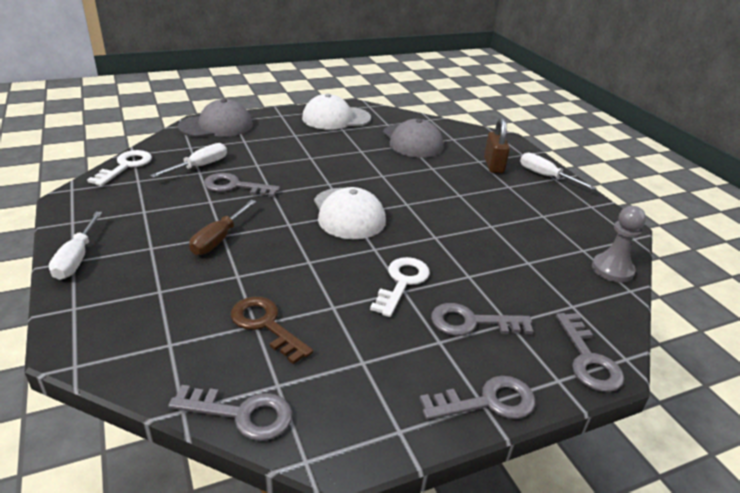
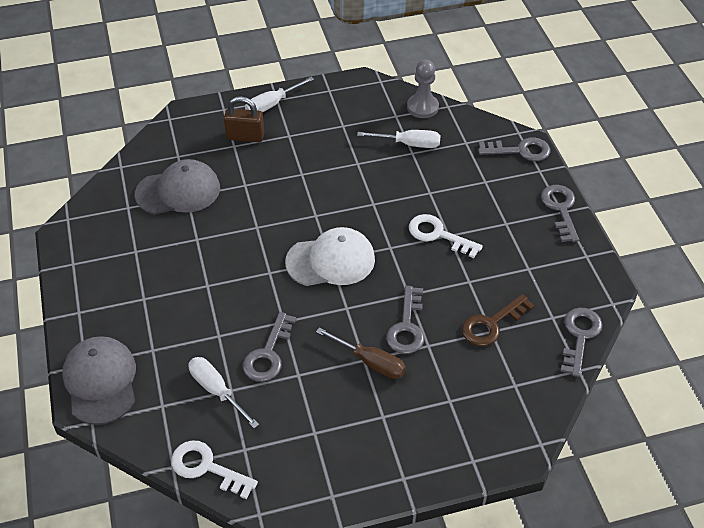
camera: 80 degrees left, 15 degrees up
(77, 258) = (399, 475): white screwdriver -> white screwdriver (409, 144)
(336, 118) = (101, 255): white cap -> none
(472, 322) = (485, 201): grey key -> grey key (407, 326)

